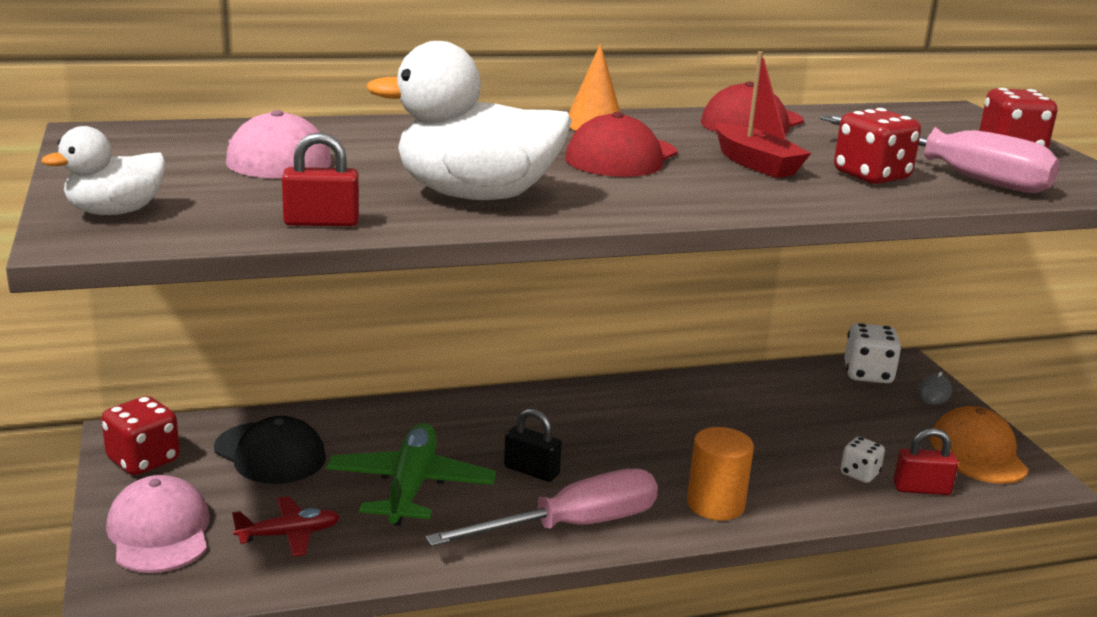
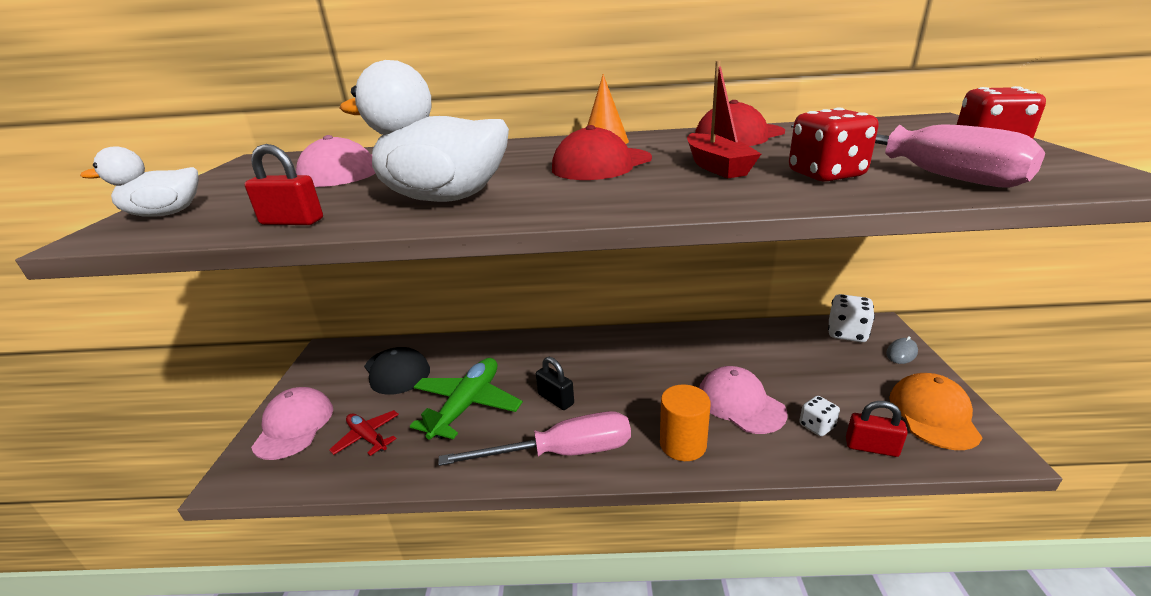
camera: 20 degrees right, 5 degrees up
(143, 460) = (322, 369): red dice -> none
(289, 535) = (367, 437): red plane -> red plane turned 135 degrees counterclockwise
(766, 458) = (740, 403): none -> pink cap

